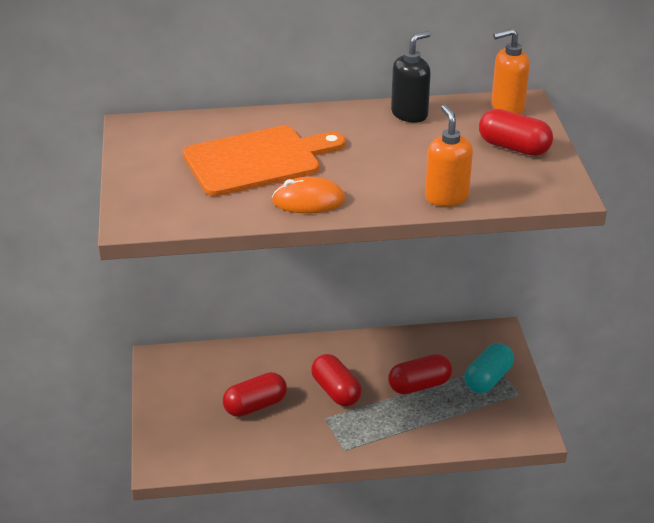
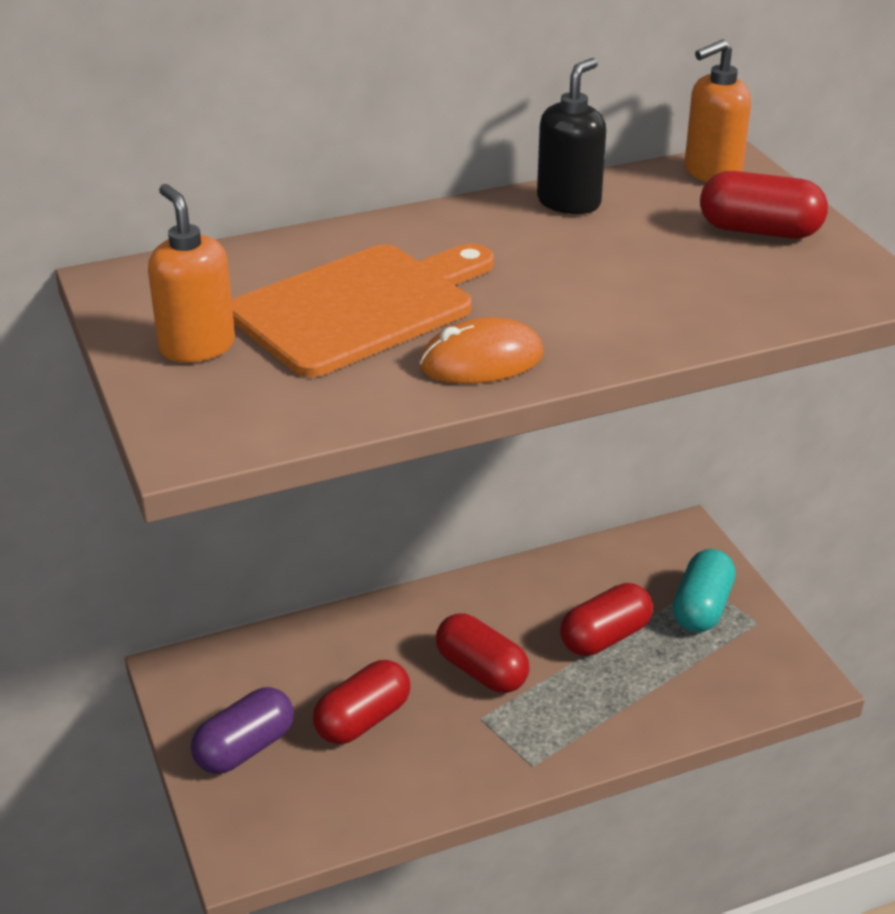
camera: 15 degrees left, 0 degrees up
(182, 409) = (245, 748): none -> purple capsule
(446, 197) = (703, 322): orange soap dispenser -> orange soap dispenser (197, 346)

